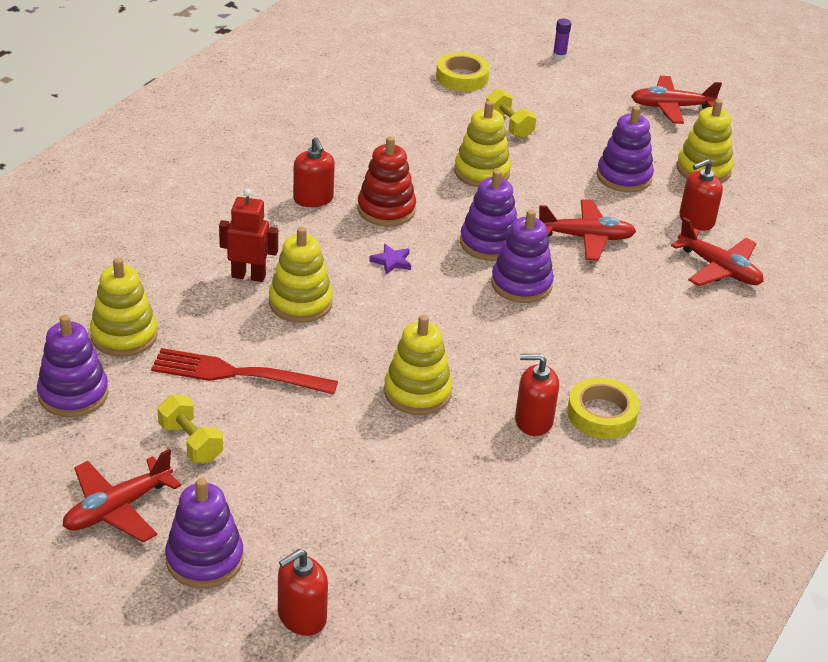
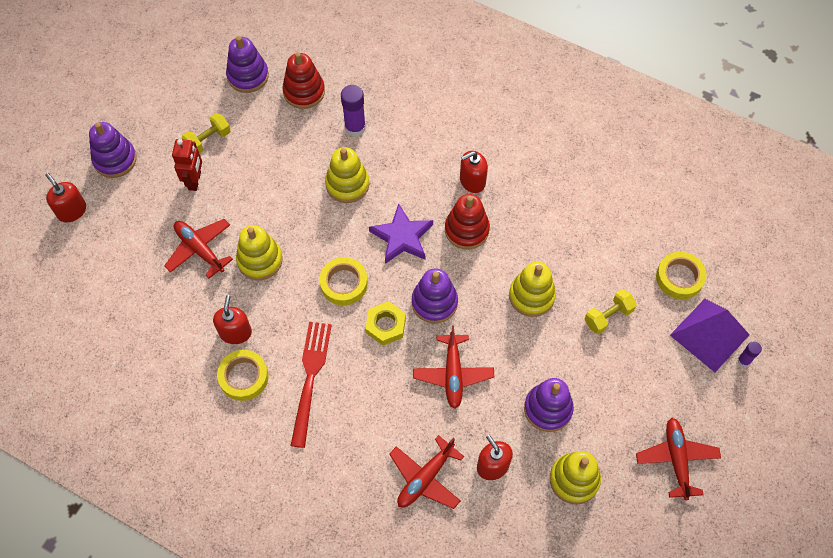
camera: 90 degrees right, 25 degrees up
(118, 508) = (154, 113): red plane -> red plane (200, 250)
(124, 336) = (304, 92): yellow stacking toy -> red stacking toy
(204, 290) = (355, 127): none -> purple glue stick
(237, 374) = (272, 156): red fork -> red fork (310, 378)
(248, 276) = (373, 151): red robot -> red robot (195, 181)
(391, 261) = (402, 237): purple star -> purple star, size x2.05
(459, 316) = (344, 283): none -> yellow tape
(521, 284) = (386, 325): purple stacking toy -> yellow nut
(530, 70) = (709, 335): none -> purple pyramid

